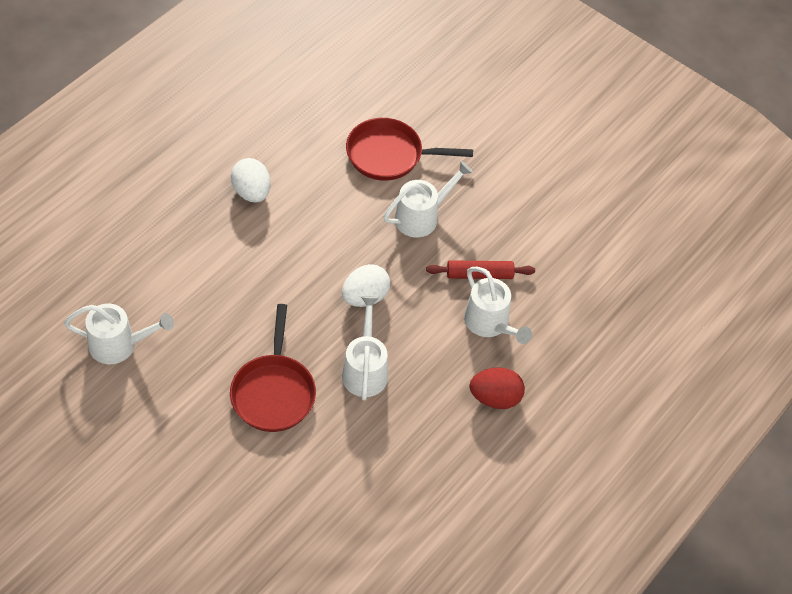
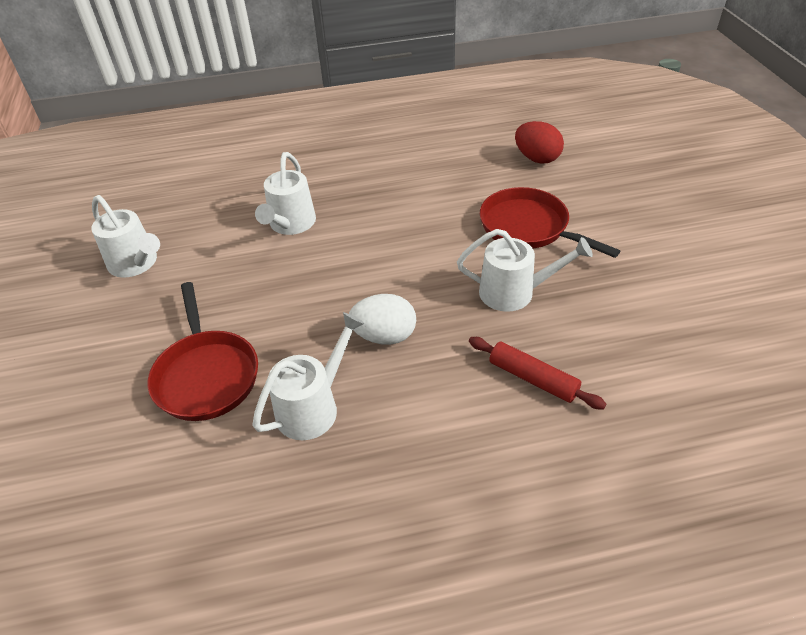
camera: 45 degrees right, 10 degrees down
(251, 192) = (370, 203): white egg -> none
(273, 392) = (206, 375): red pan -> red pan turned 60 degrees counterclockwise
(490, 324) = (500, 440): white watering can -> white watering can (290, 225)
(495, 398) = (430, 534): red egg -> red egg (537, 158)

